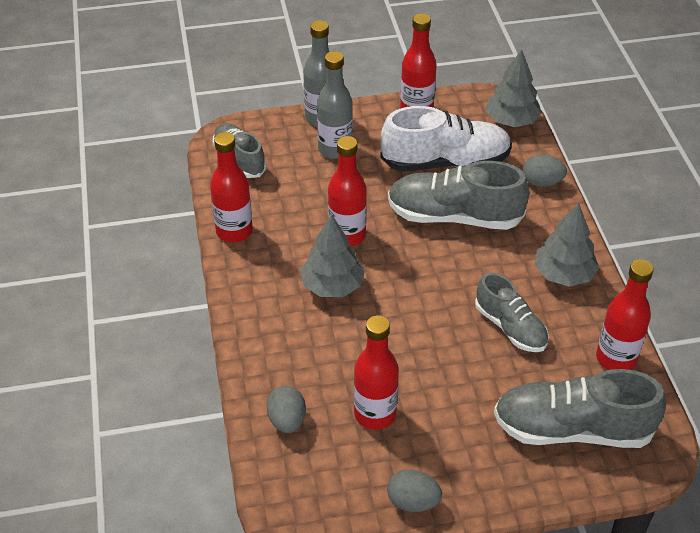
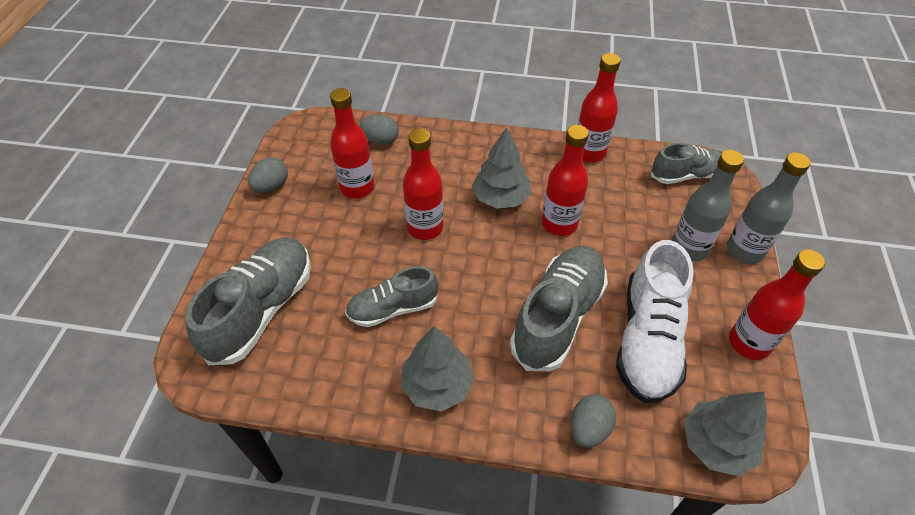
camera: 110 degrees right, 5 degrees up
(616, 358) = (310, 382): red bottle -> red bottle (425, 228)

